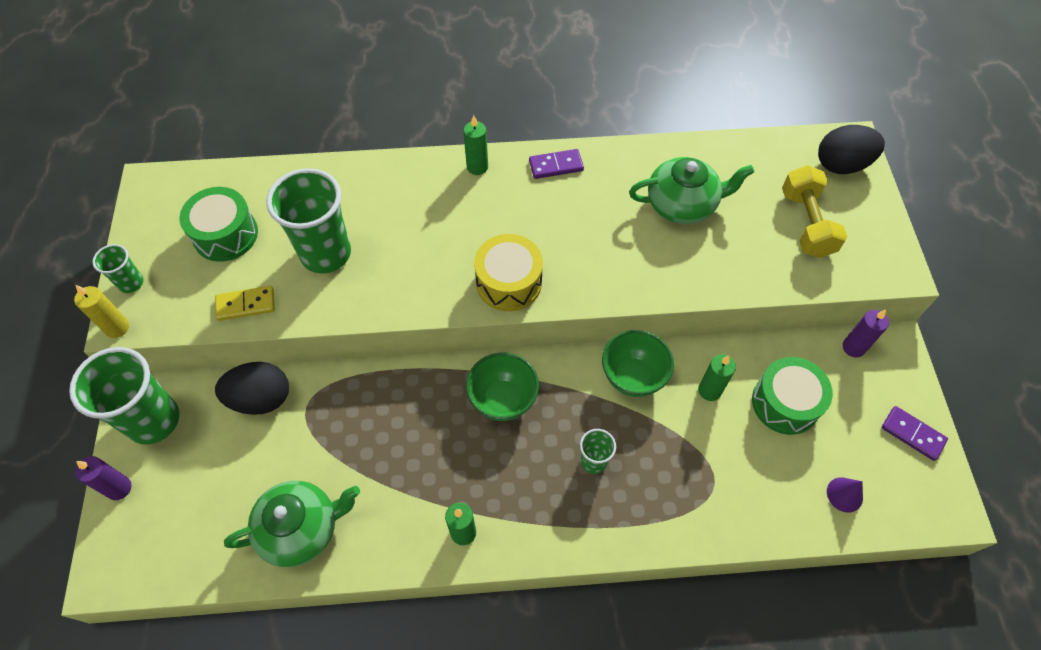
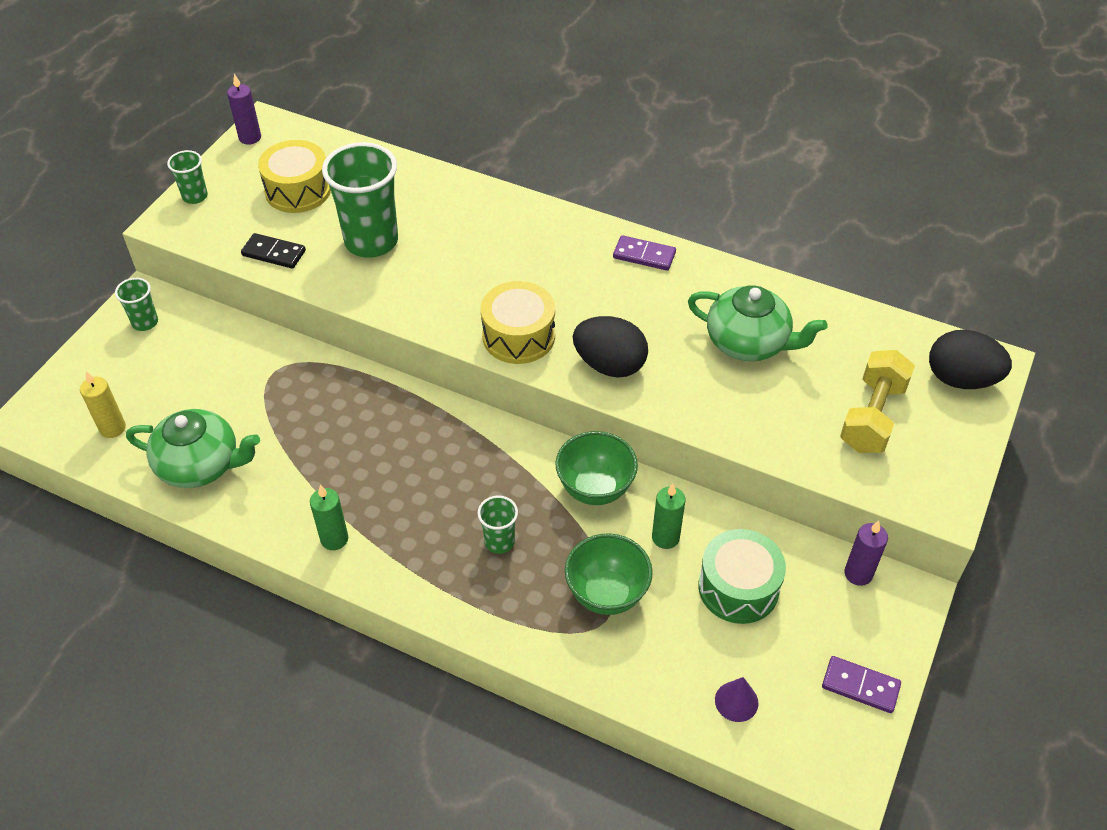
camera: 30 degrees right, 10 degrees down
(117, 328) = (160, 226): yellow candle -> yellow candle (112, 428)
(119, 488) = (82, 361): purple candle -> purple candle (250, 138)
(153, 420) = (145, 322): green cup -> green cup, size x0.49
(225, 234) = (298, 190): green drum -> yellow drum
(246, 305) = (274, 253): yellow domino -> black domino
(261, 398) = (242, 346): black egg -> black egg (609, 365)
(477, 167) = (565, 226): green candle -> none
(503, 400) = (453, 448): green bowl -> green bowl (606, 594)
(912, 434) = (860, 686): purple domino -> purple domino turned 45 degrees counterclockwise

